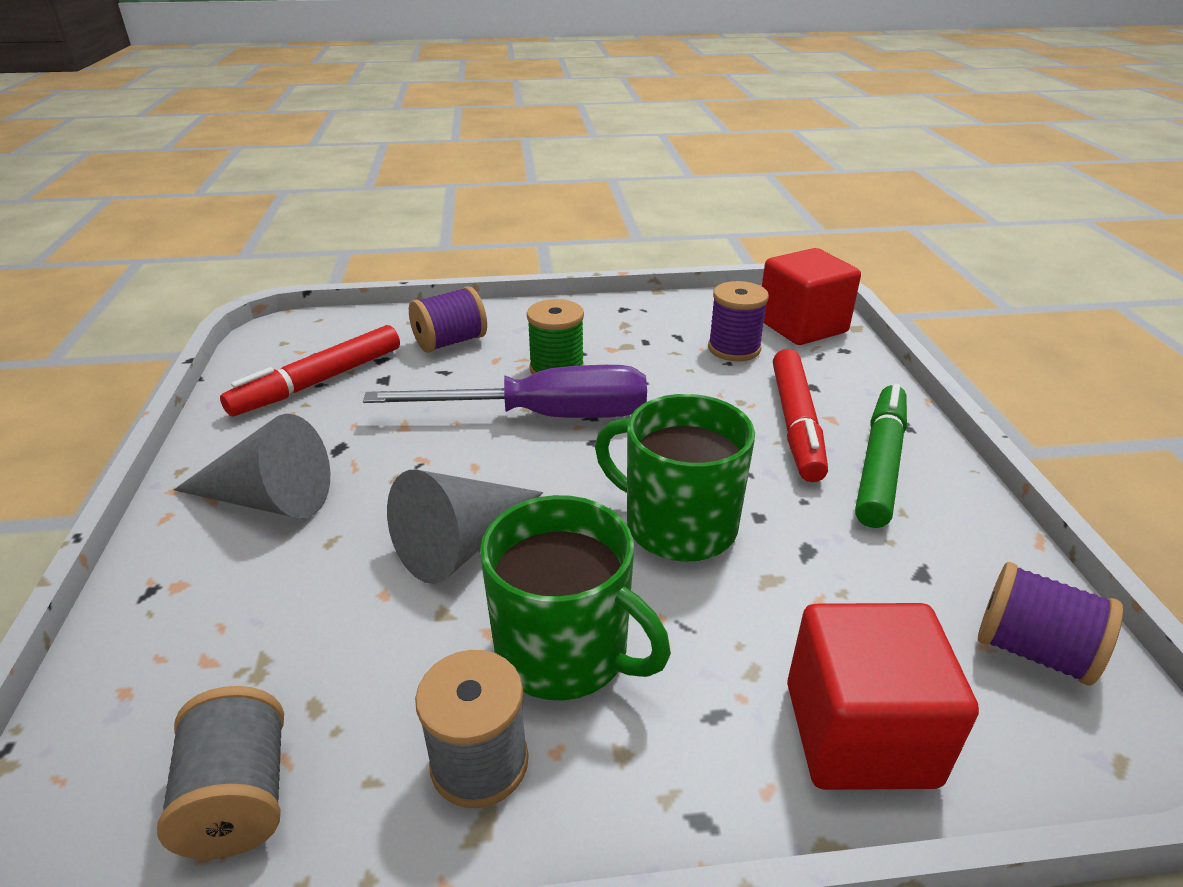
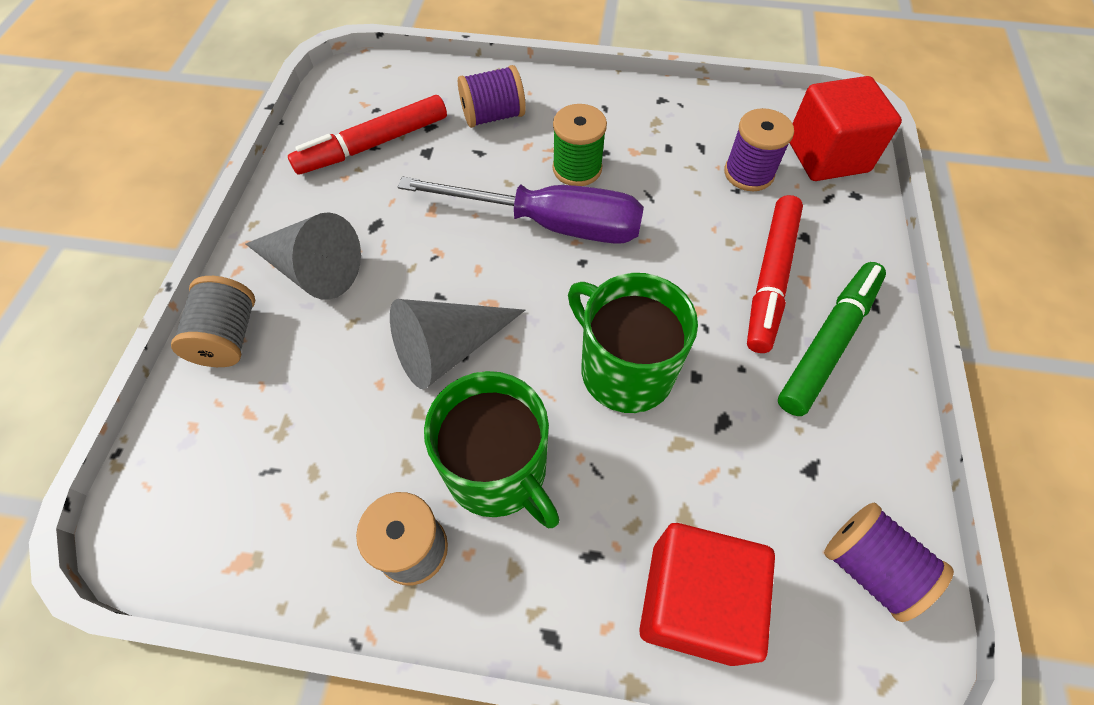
camera: 15 degrees right, 25 degrees up
(239, 798) = (253, 532): grey spool -> grey spool (228, 337)

